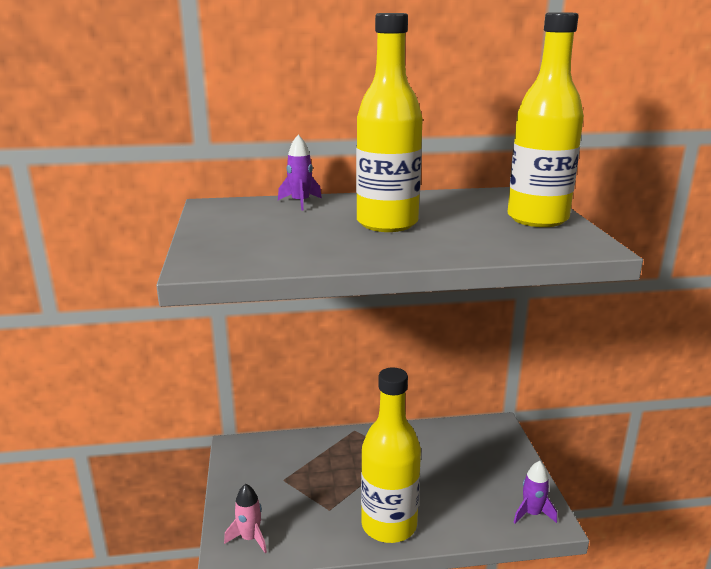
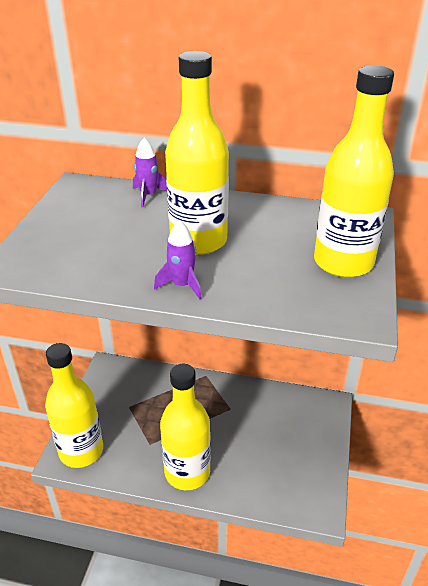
camera: 20 degrees right, 15 degrees up
(250, 538) = (81, 451): pink rocket -> yellow bottle
(532, 513) = (309, 498): purple rocket -> purple rocket (182, 285)

